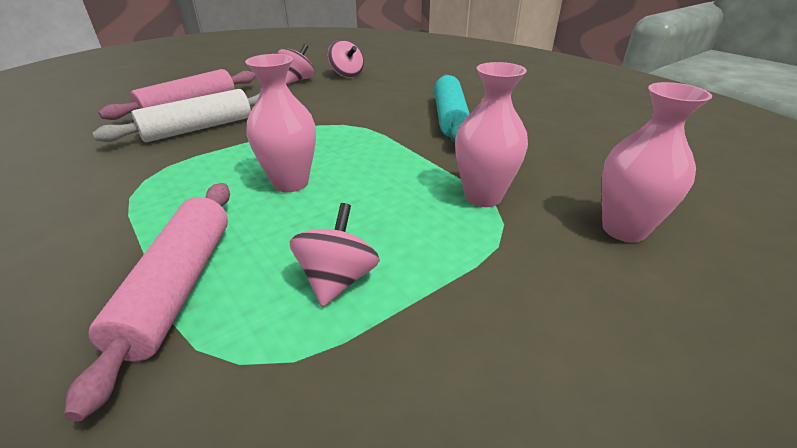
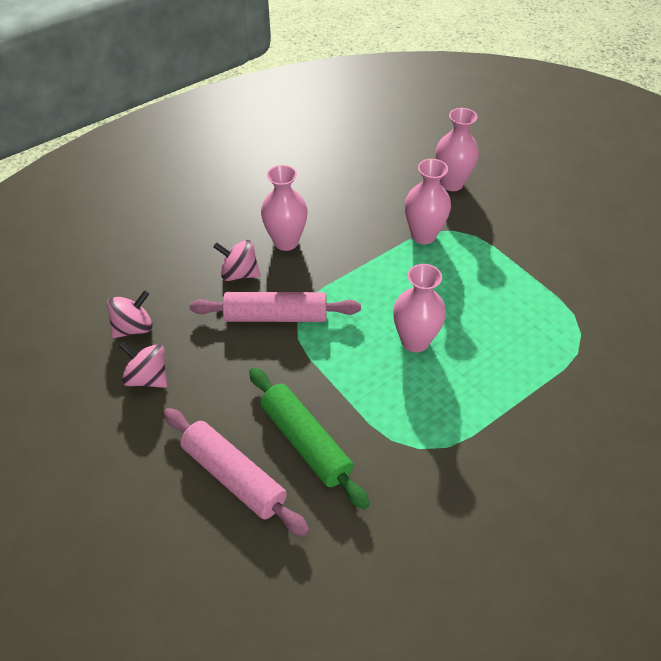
camera: 90 degrees left, 15 degrees up
(179, 287) = (539, 374): pink rolling pin -> pink rolling pin (276, 316)
(199, 128) = (305, 442): white rolling pin -> green rolling pin
(337, 280) = (518, 303): pink spinning top -> pink spinning top (239, 273)
(449, 118) = (286, 242): turquoise rolling pin -> pink vase

